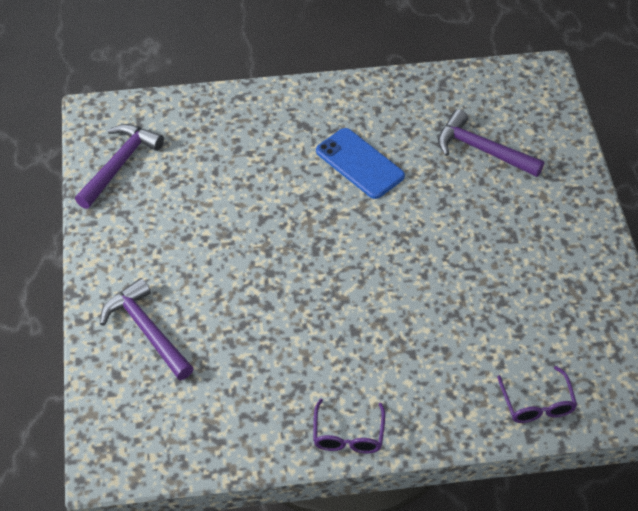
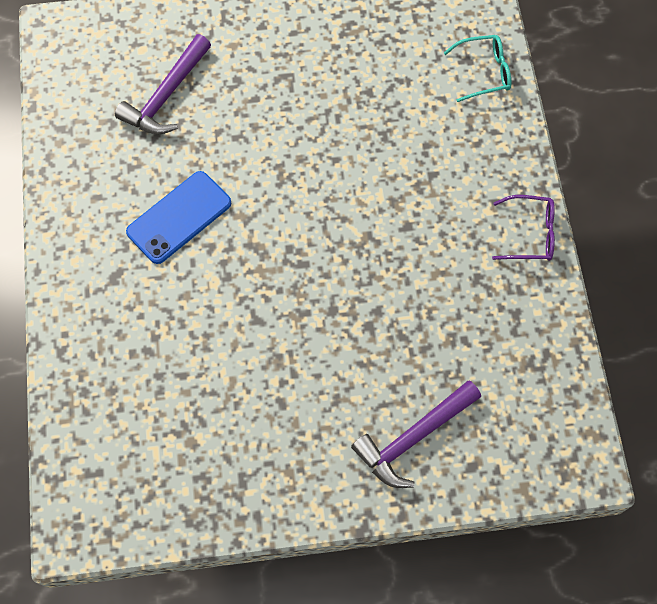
camera: 90 degrees left, 15 degrees up
(119, 164) = (165, 491): purple hammer -> none
(537, 404) = (484, 72): purple glasses -> turquoise glasses

